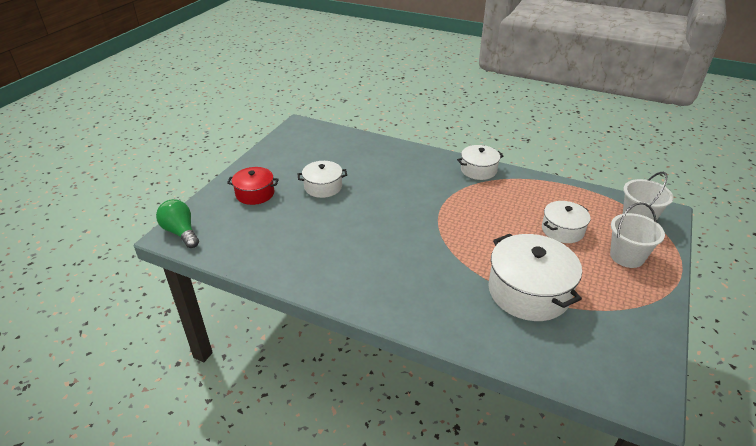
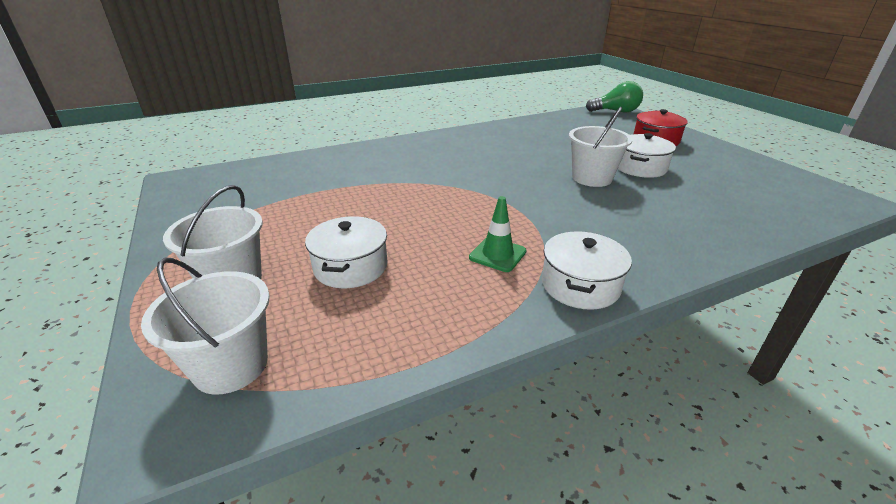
camera: 130 degrees right, 5 degrees down
(363, 198) = (592, 178): none -> white bucket
(489, 196) = (497, 254): none -> green traffic cone
(529, 291) = (330, 192): white pot -> none

